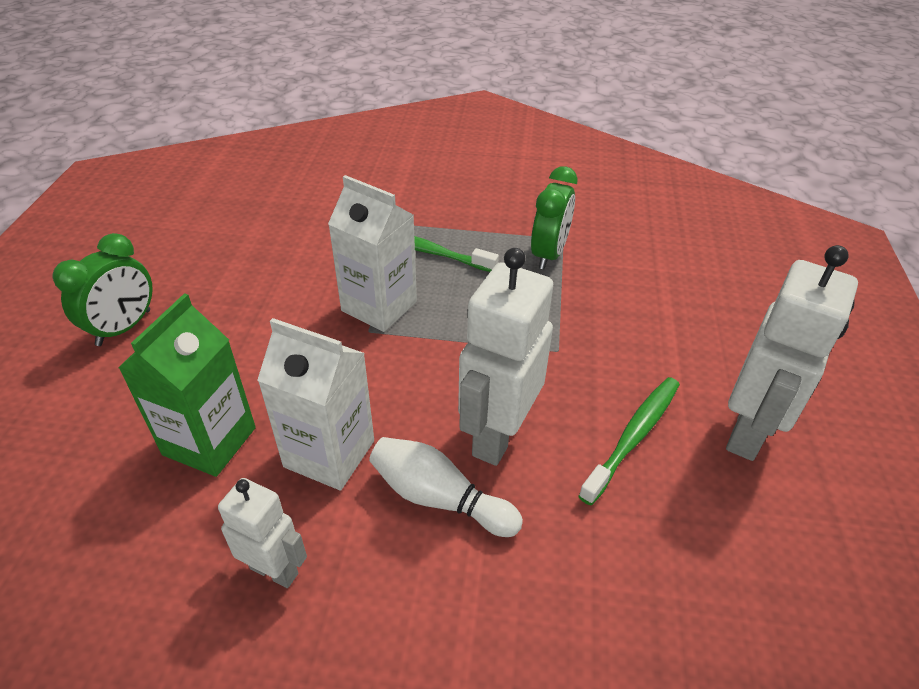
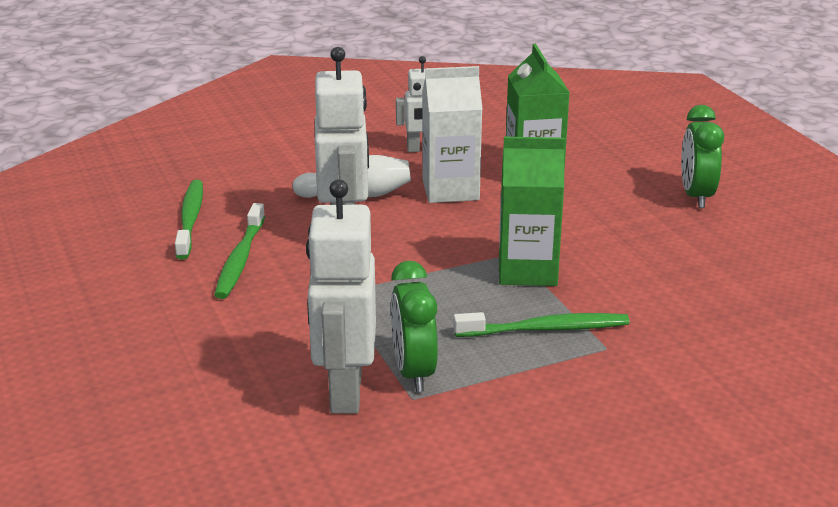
camera: 150 degrees right, 15 degrees down
(379, 306) = (527, 271): white carton -> green carton
(672, 546) = (190, 219): none -> green toothbrush
(749, 433) = (144, 289): white robot -> white robot (344, 392)

